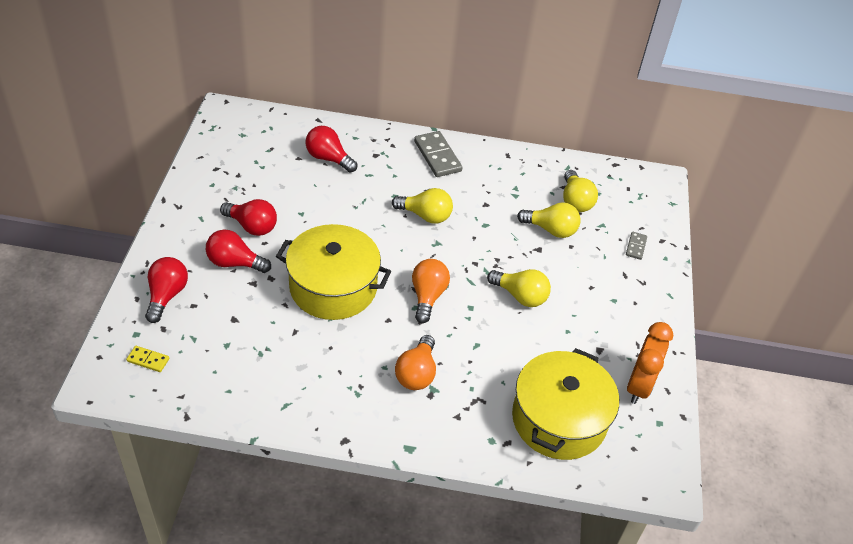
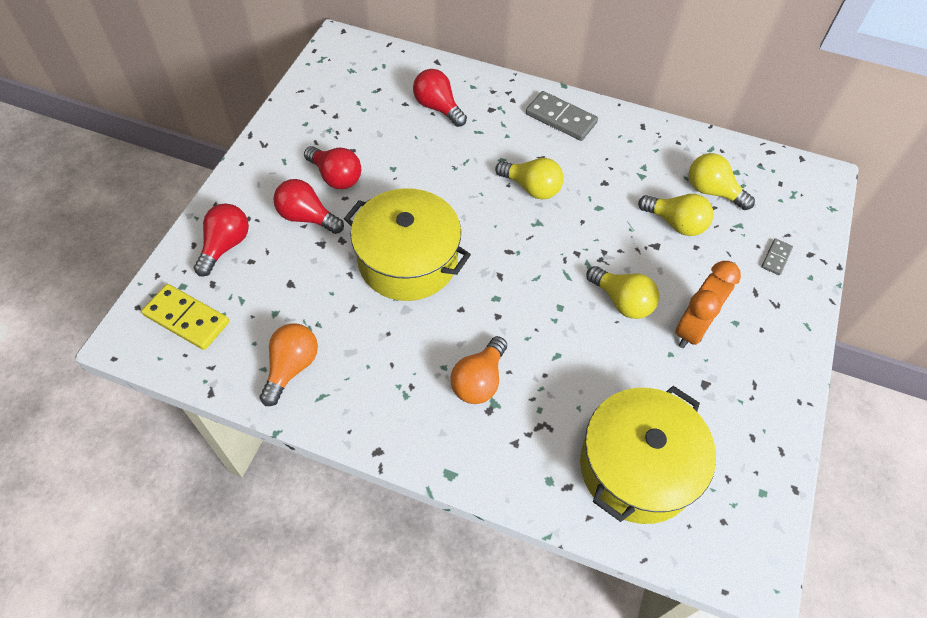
camera: 15 degrees right, 10 degrees up
(148, 360) = (187, 318): yellow domino -> yellow domino, size x1.89
(427, 296) = (513, 286): orange light bulb -> orange light bulb (291, 367)
(437, 156) = (561, 118): grey domino -> grey domino turned 45 degrees counterclockwise
(575, 201) = (712, 191): yellow light bulb -> yellow light bulb turned 120 degrees clockwise
(639, 386) = (746, 439): orange clock -> orange clock (693, 329)

